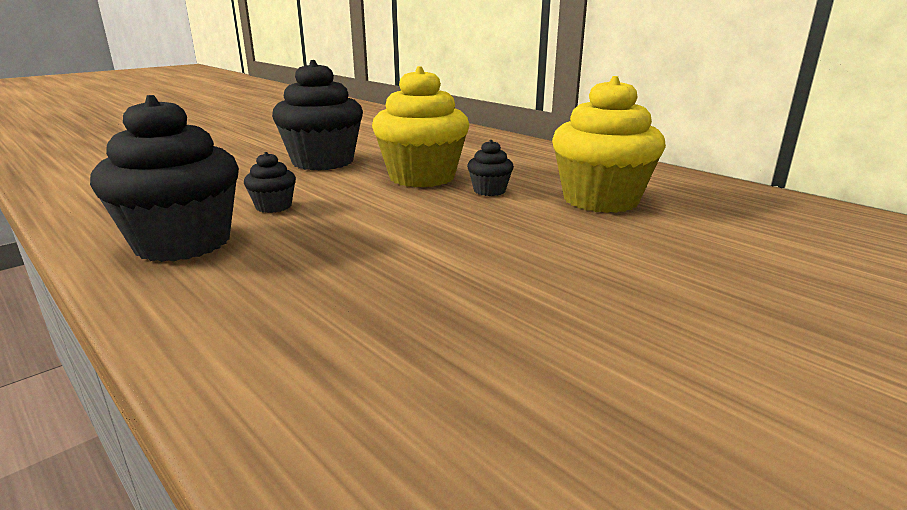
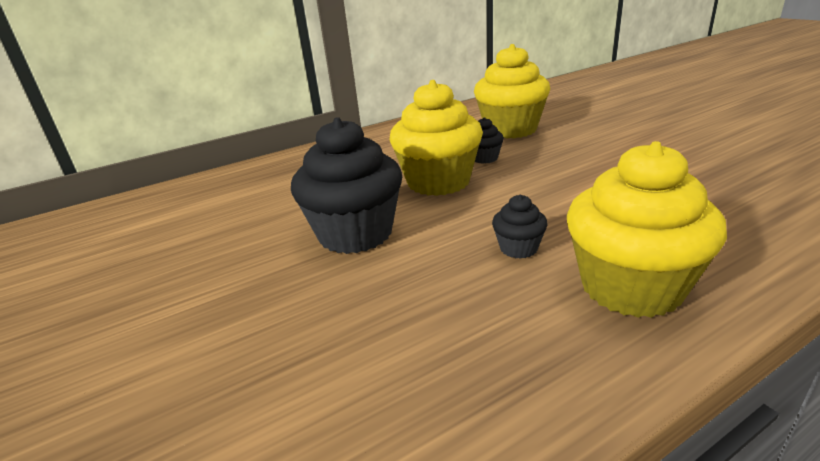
camera: 75 degrees left, 5 degrees up
(183, 243) = (631, 287): black cupcake -> yellow cupcake

